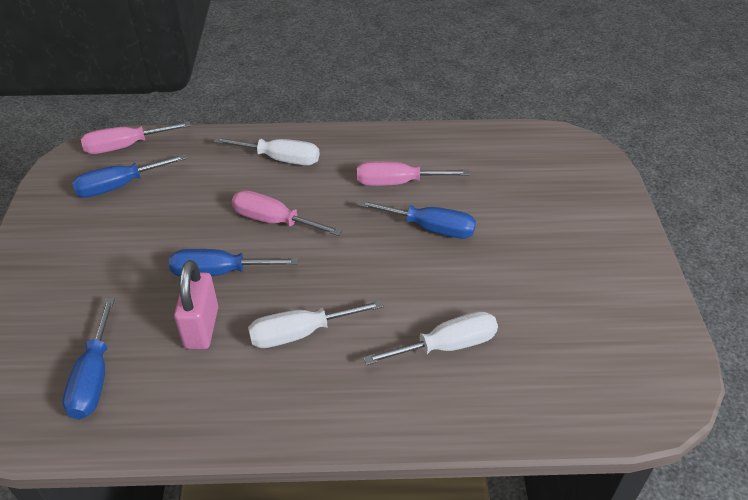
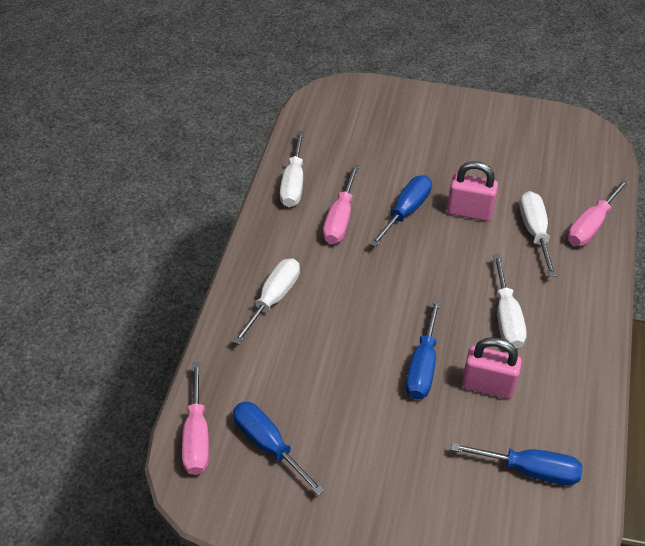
camera: 75 degrees left, 5 degrees up
(119, 186) = (268, 444): blue screwdriver -> blue screwdriver turned 150 degrees clockwise
(274, 221) = (365, 316): pink screwdriver -> pink screwdriver (591, 226)
(432, 144) = (293, 183): none -> white screwdriver
(453, 280) = (469, 212): none -> pink padlock

